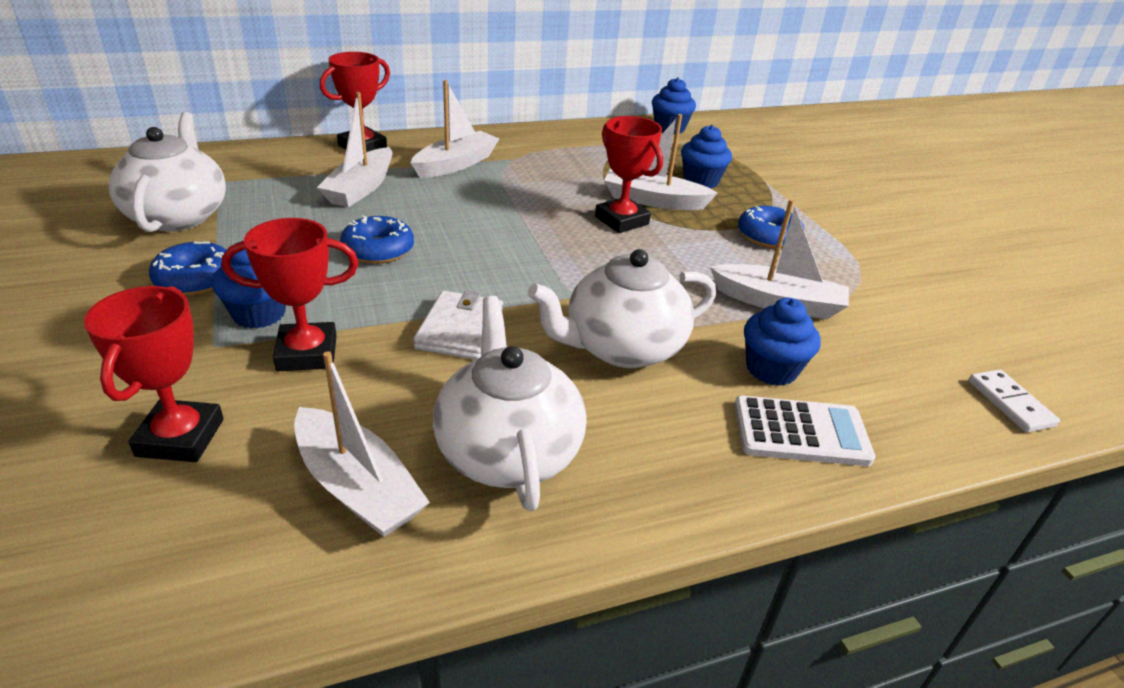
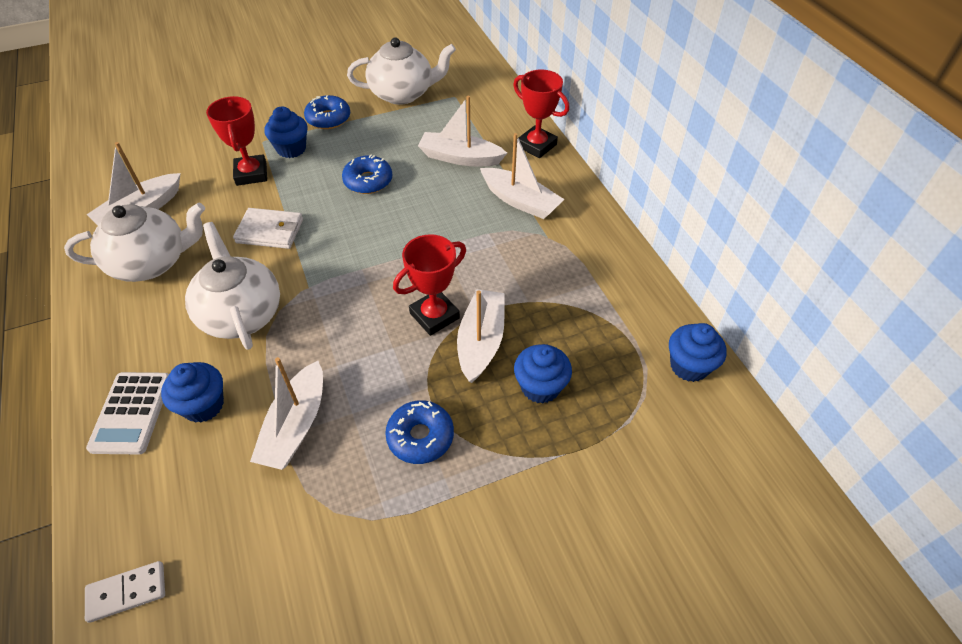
camera: 90 degrees right, 15 degrees up
(180, 437) = (190, 150): red trophy -> none

